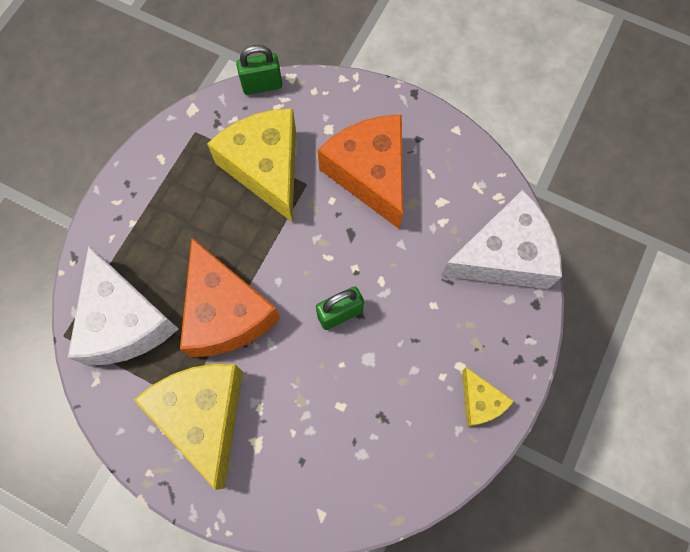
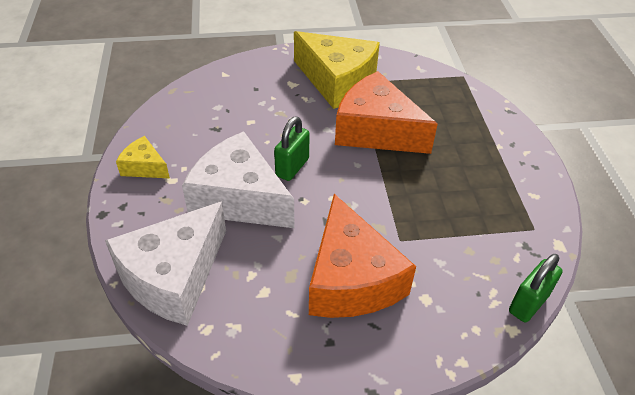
camera: 145 degrees right, 25 degrees down
(124, 321) = (436, 97): white cheese -> white cheese (239, 198)
(266, 168) = (446, 233): yellow cheese -> none
(370, 174) = (351, 279): orange cheese -> orange cheese turned 45 degrees clockwise

